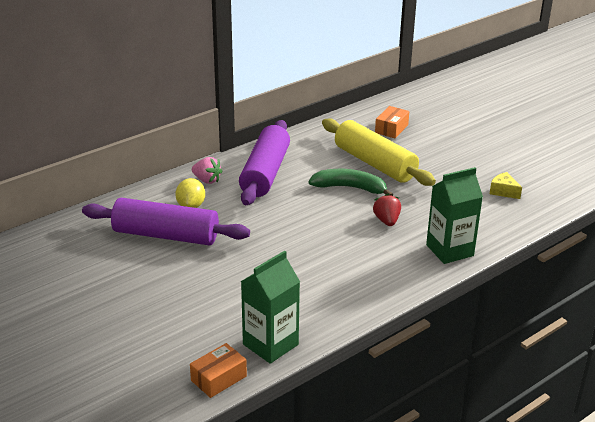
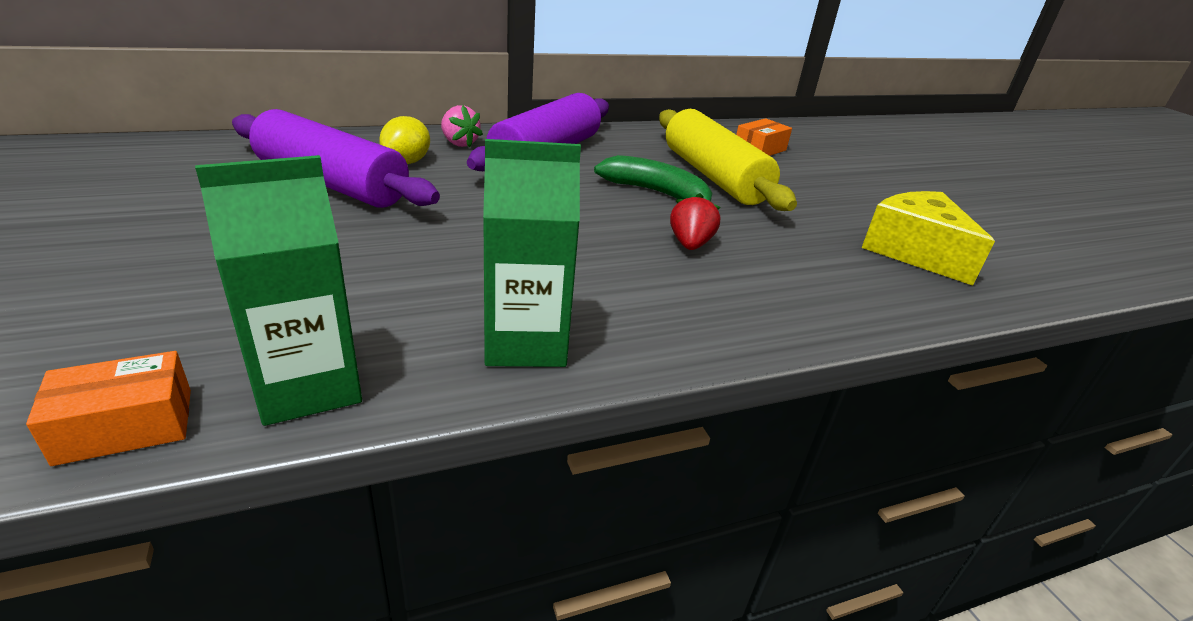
camera: 15 degrees right, 0 degrees up
(449, 250) = (783, 312): green carton -> green carton (525, 342)
(503, 191) = (914, 252): yellow cheese -> yellow cheese, size x1.96

